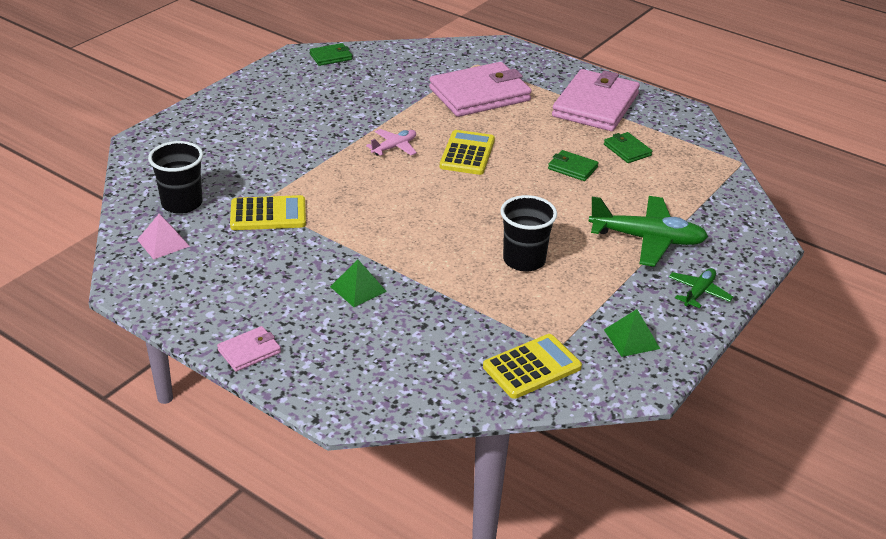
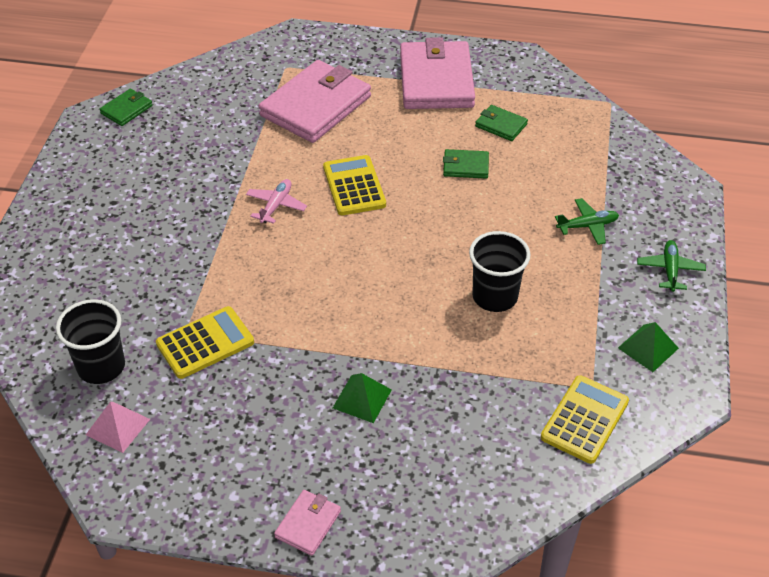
camera: 25 degrees left, 10 degrees up
(647, 239) = (587, 226): green plane -> green plane, size x0.54

